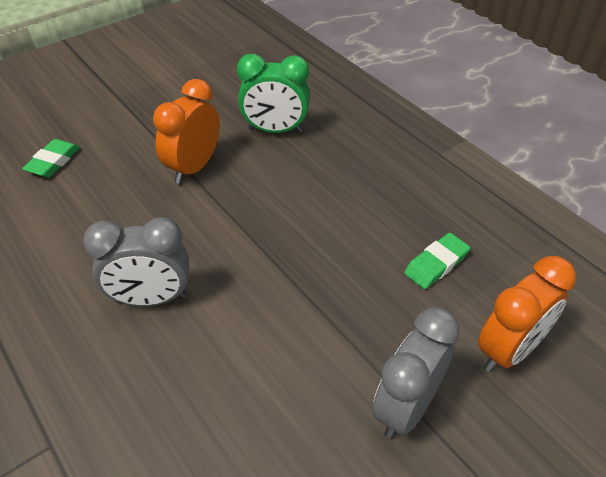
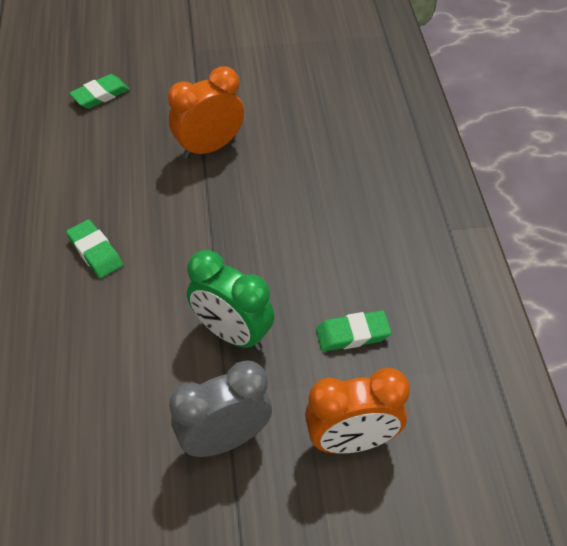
camera: 30 degrees right, 5 degrees up
(151, 299) = (95, 252): grey clock -> green eraser
(275, 130) = (308, 139): green clock -> green clock (232, 334)

